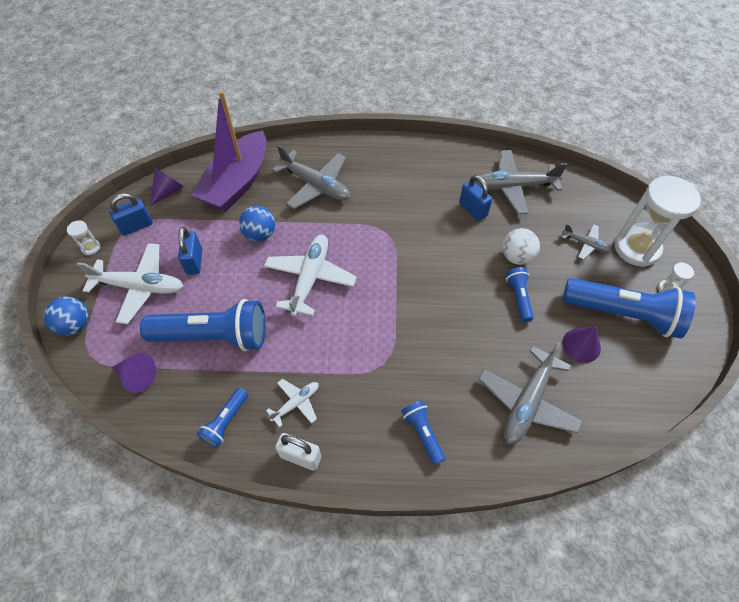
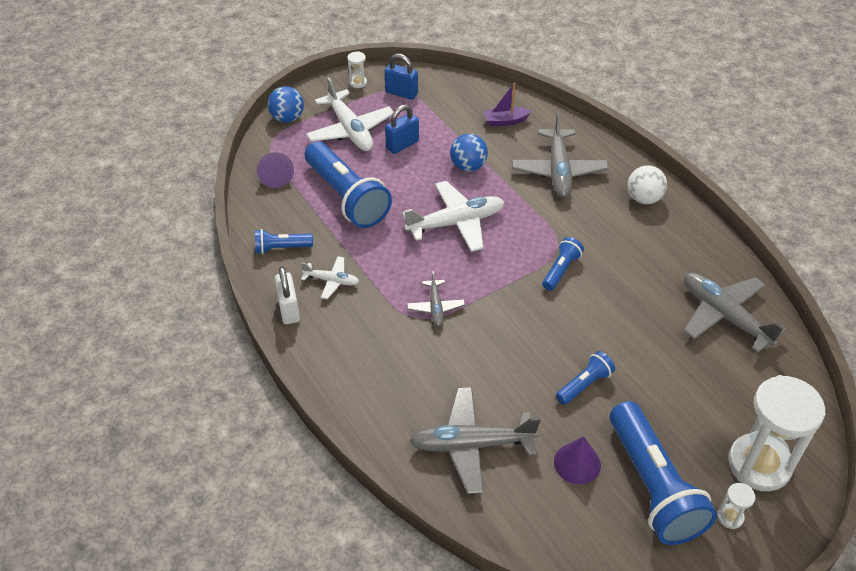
camera: 55 degrees right, 10 degrees down
(168, 191) = (453, 88): purple cone -> none
(237, 183) = (505, 121): purple boat -> purple boat, size x0.42
(422, 433) = (374, 379): blue flashlight -> blue flashlight (561, 270)
(473, 210) = (655, 297): blue padlock -> none
(516, 257) = (633, 360): white ball -> white ball (643, 198)
(585, 244) = (714, 413): grey plane -> grey plane (435, 307)

